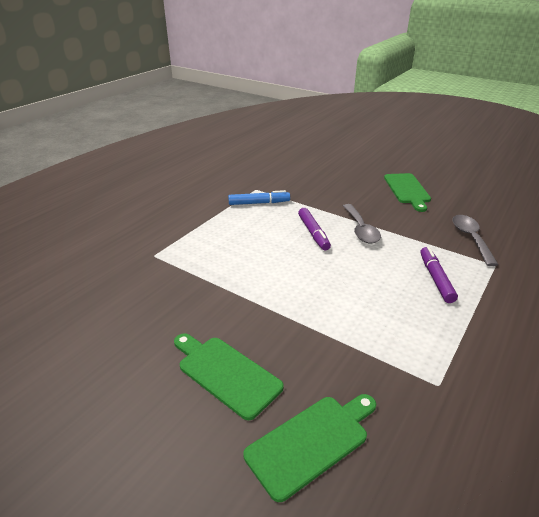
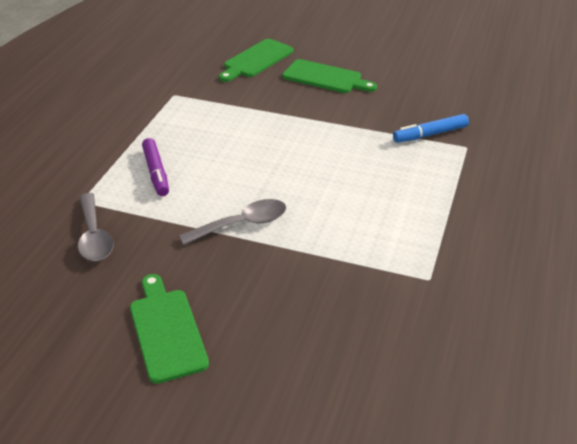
camera: 165 degrees right, 5 degrees up
(259, 203) = (404, 247): blue marker -> blue marker (430, 134)
(313, 233) = (303, 207): purple marker -> none
(361, 229) = (242, 224): grey spoon -> grey spoon turned 90 degrees clockwise

